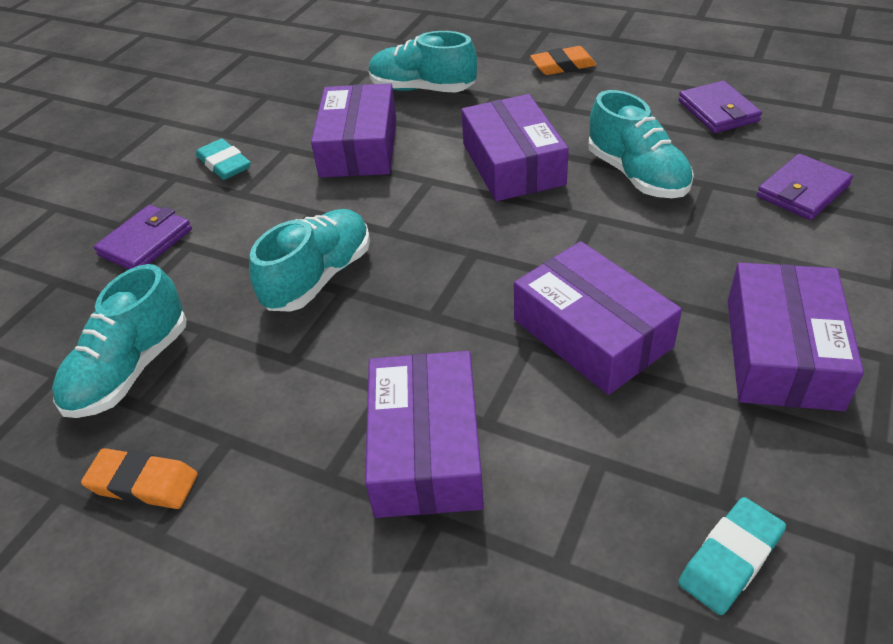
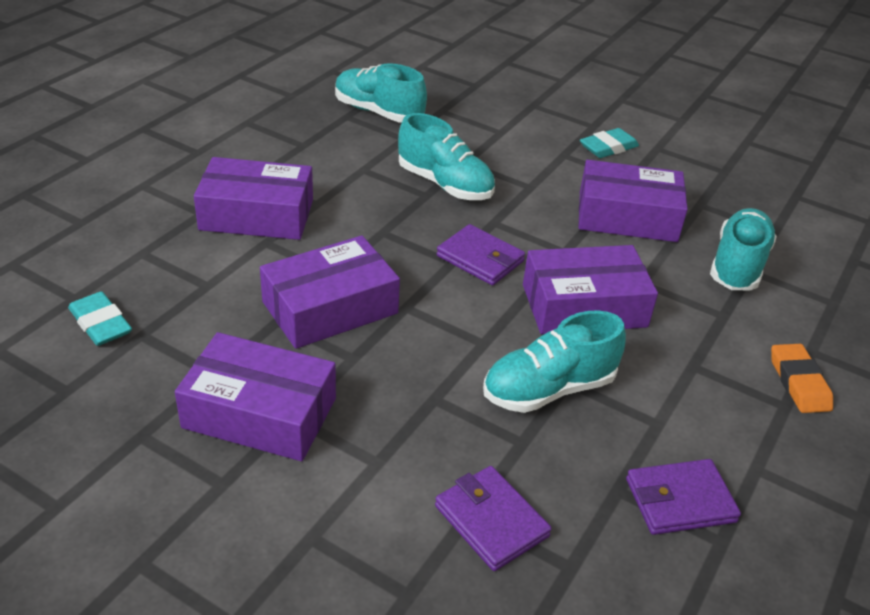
camera: 90 degrees right, 5 degrees down
(143, 483) = (284, 118): orange eraser -> none
(146, 242) = (509, 115): purple wallet -> purple wallet (480, 259)

